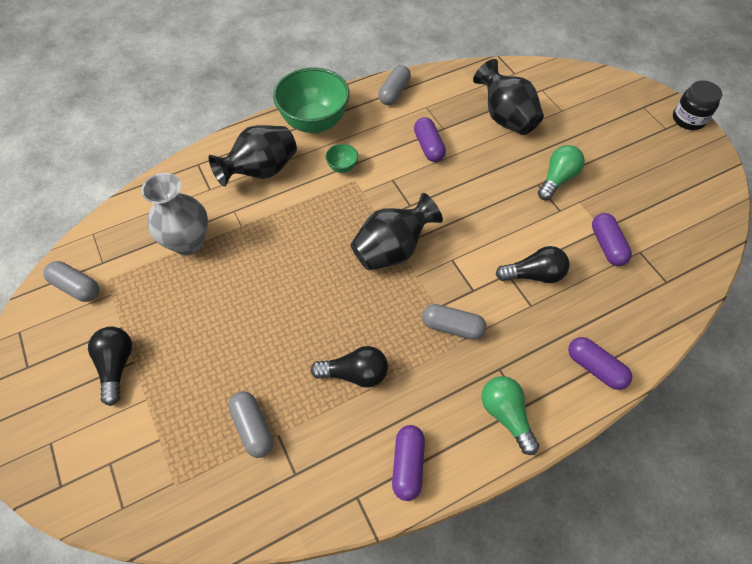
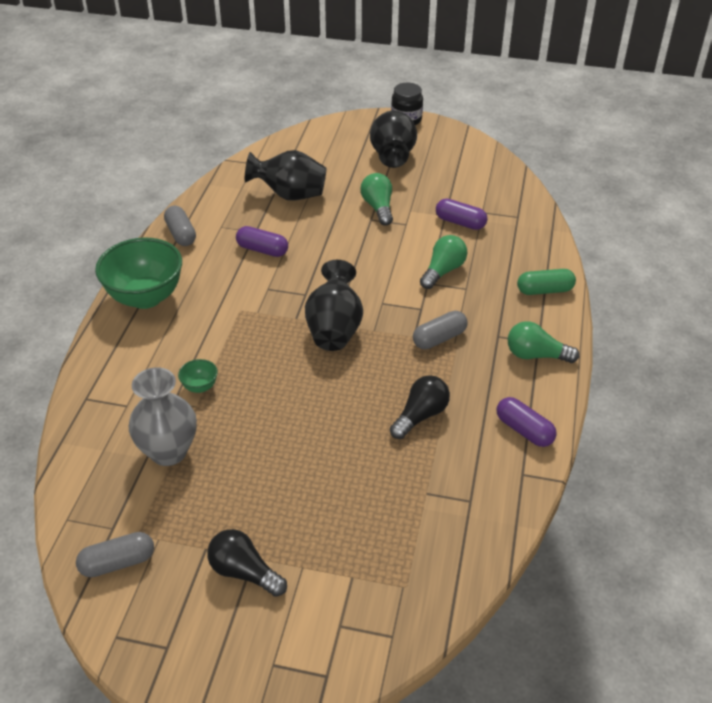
camera: 50 degrees left, 15 degrees down
(253, 427) = (404, 505): grey capsule -> none
(261, 171) = (153, 360): black vase -> black vase (392, 156)
(342, 167) = (217, 309): green bowl -> green bowl (200, 387)
(533, 275) = (443, 271): black light bulb -> green light bulb
(595, 368) = (544, 290): purple capsule -> green capsule

